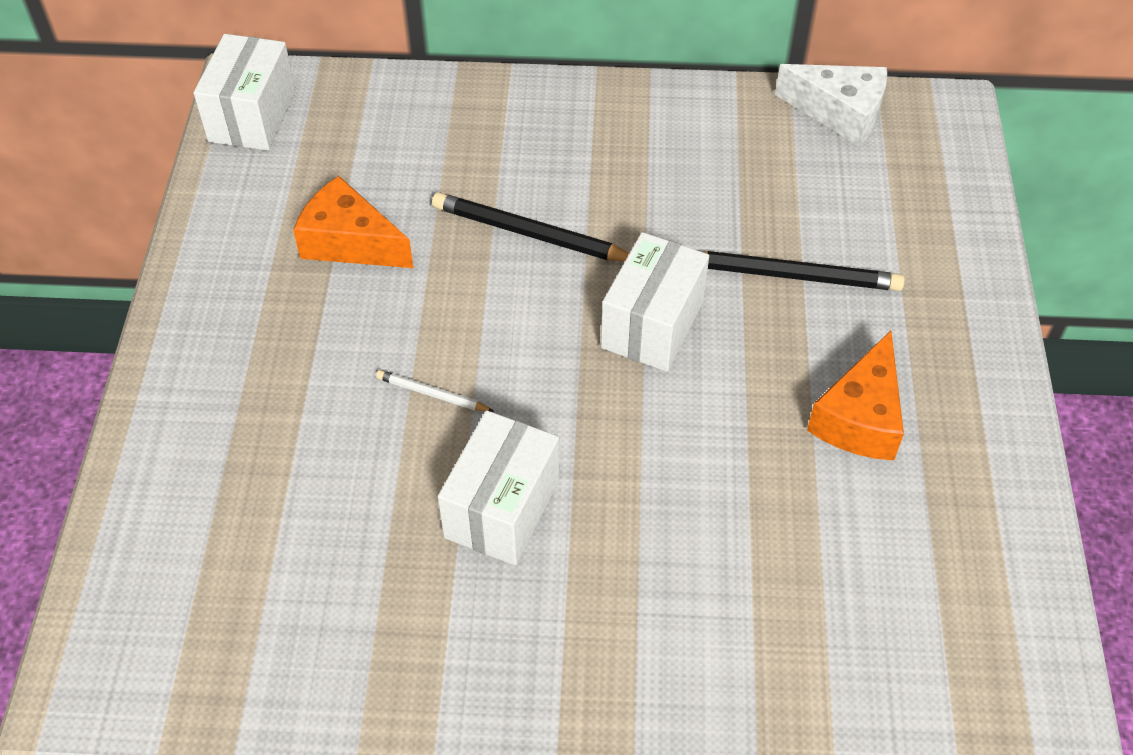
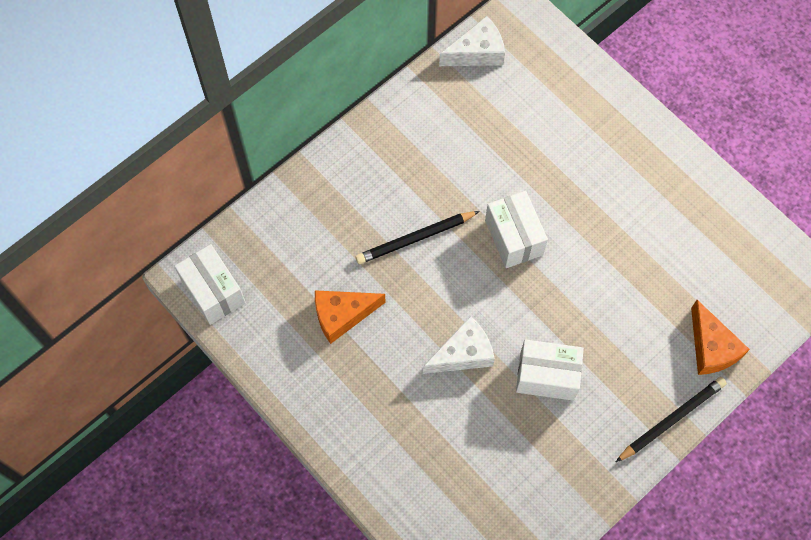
camera: 45 degrees left, 15 degrees up
(432, 394) = (463, 353): white pencil -> white cheese
(502, 508) = (546, 376): white box -> white box turned 60 degrees counterclockwise
(792, 276) = (544, 161): black pencil -> black pencil (672, 419)
(860, 417) = (634, 207): orange cheese -> orange cheese (711, 348)

